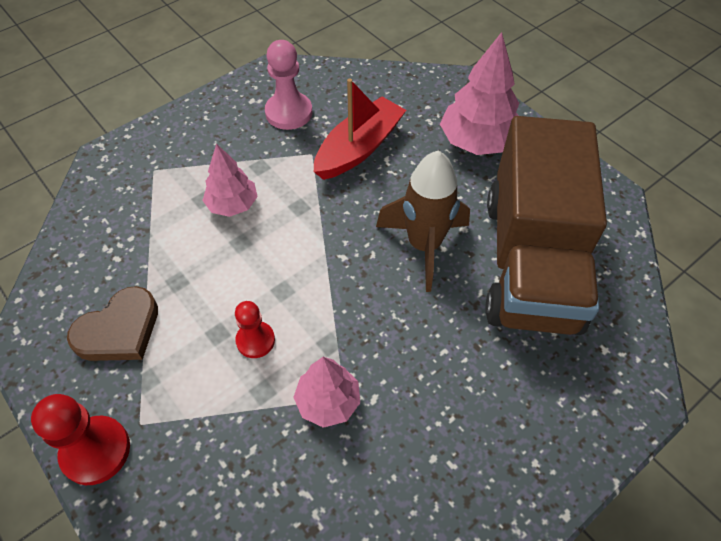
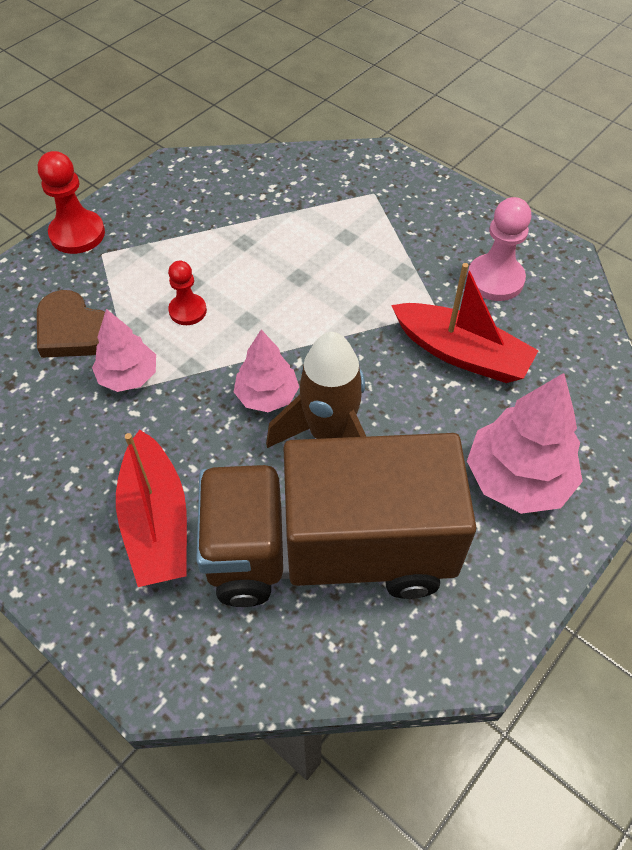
camera: 80 degrees right, 0 degrees up
(119, 330) = (187, 218): brown heart -> brown heart (74, 330)
(233, 205) = (345, 260): pink tree -> pink tree (267, 396)
(498, 385) = (156, 522): none -> red boat

